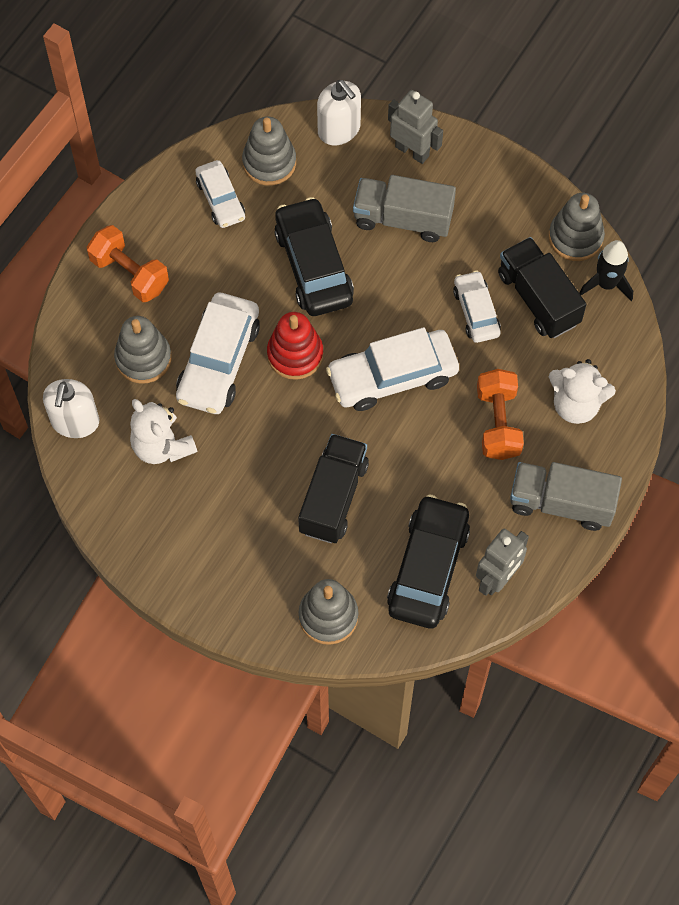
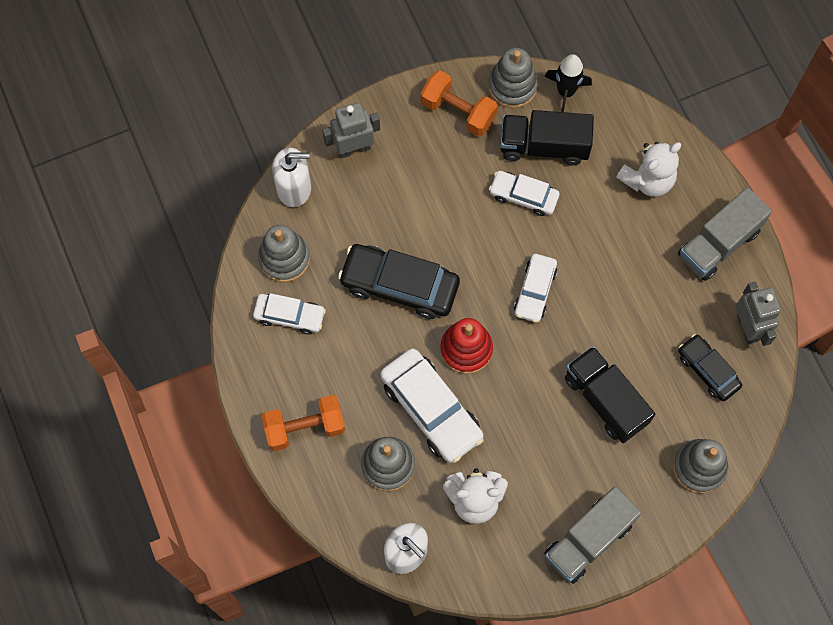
camera: 55 degrees left, 5 degrees up
(392, 376) = (535, 291): white car -> white car, size x0.60
(403, 219) = (407, 194): grey truck -> grey truck (588, 540)
(428, 568) = (708, 370): black car -> black car, size x0.60
(498, 423) = (625, 243): orange dumbbell -> orange dumbbell (458, 111)

